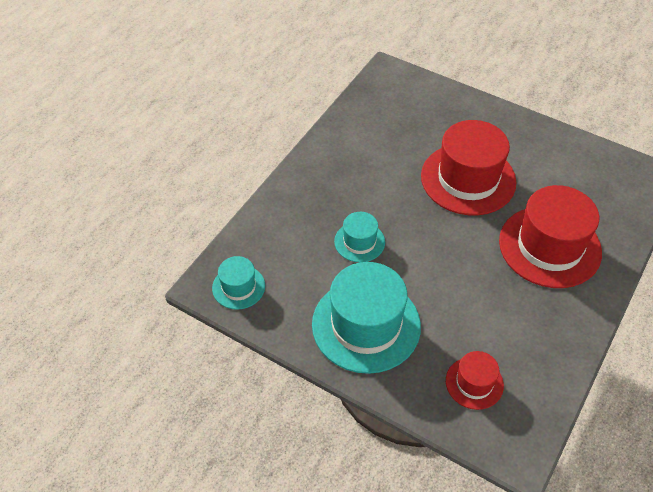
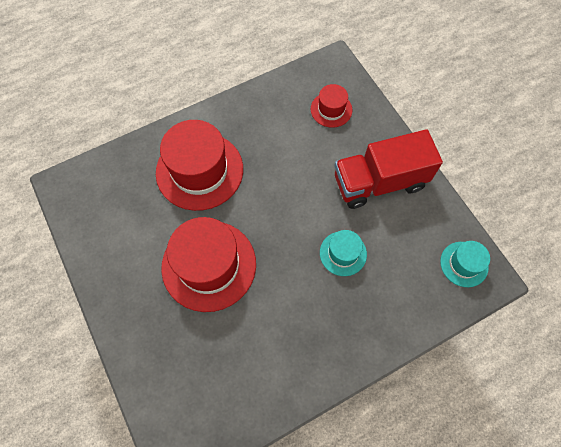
camera: 150 degrees left, 15 degrees up
(366, 325) = (379, 182): turquoise hat -> red truck

